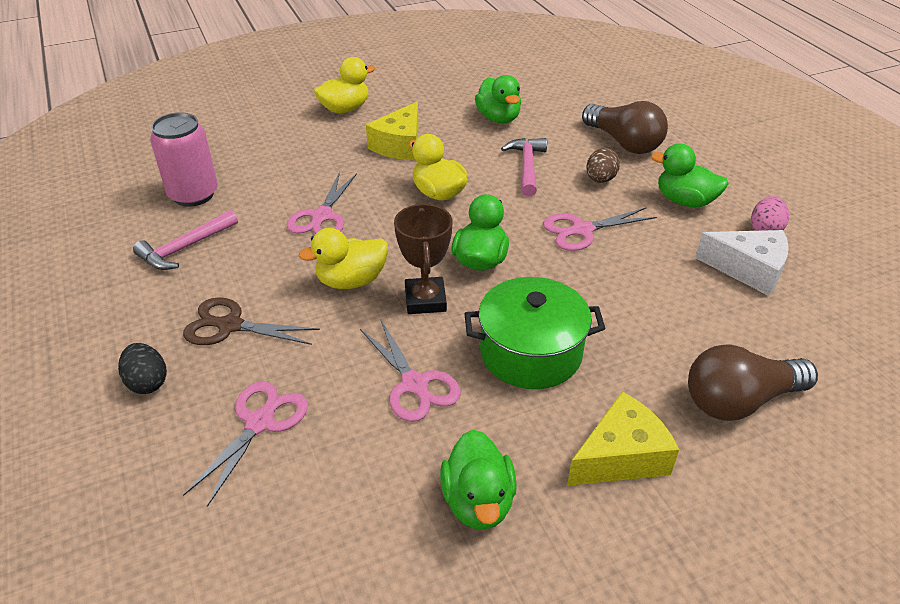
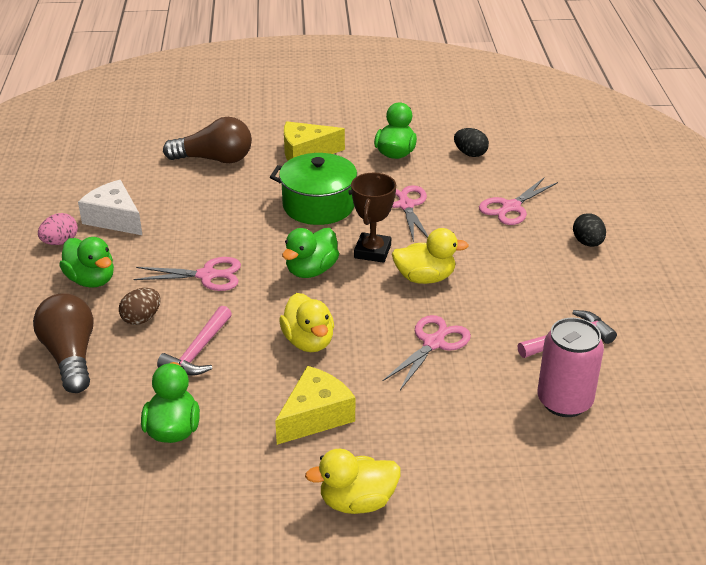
camera: 160 degrees left, 5 degrees down
(230, 326) = (528, 266): brown scissors -> none
(347, 541) = (470, 154): none -> black egg

